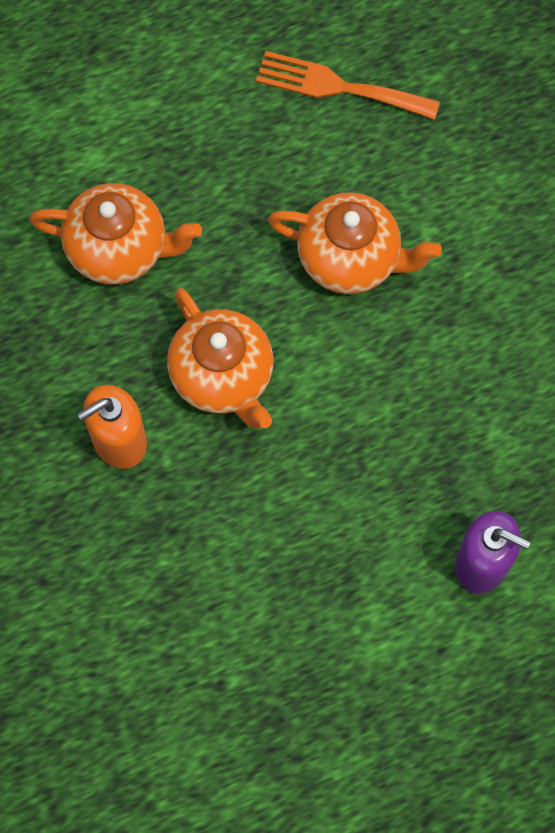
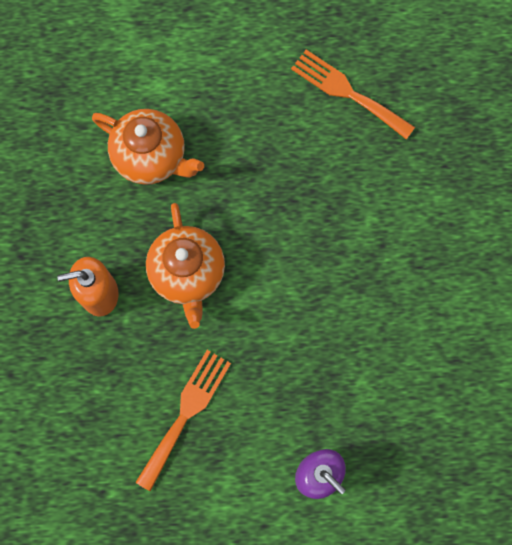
camera: 20 degrees right, 5 degrees up
(288, 548) = (186, 413): none -> orange fork
(350, 258) = (308, 220): orange teapot -> none

